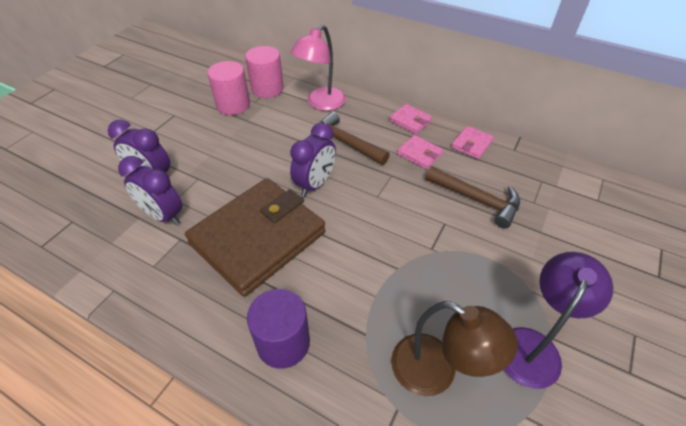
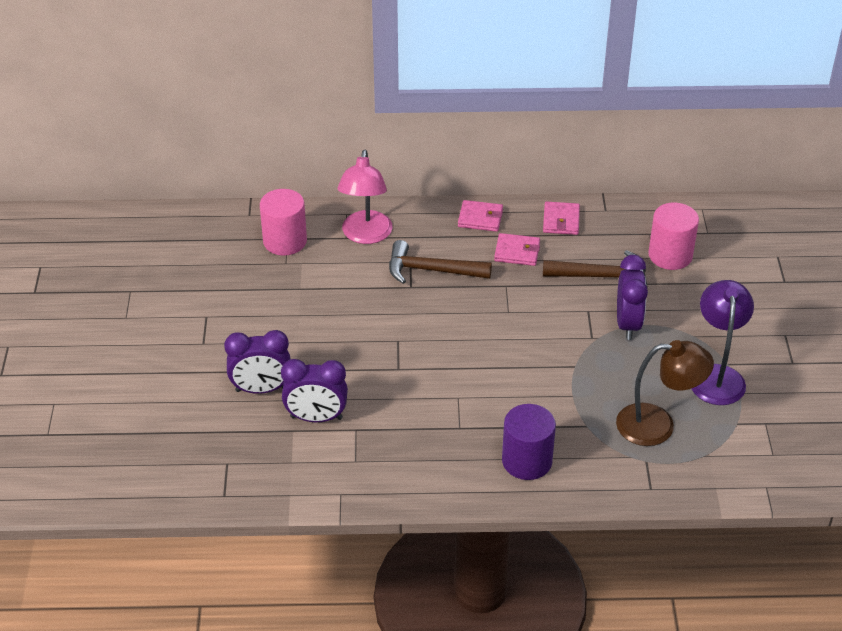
camera: 30 degrees left, 5 degrees down
(233, 105) = (264, 277): pink cylinder -> pink cylinder (670, 255)
(258, 238) = (430, 396): brown wallet -> none
(315, 184) = (438, 325): purple clock -> purple clock (628, 324)

